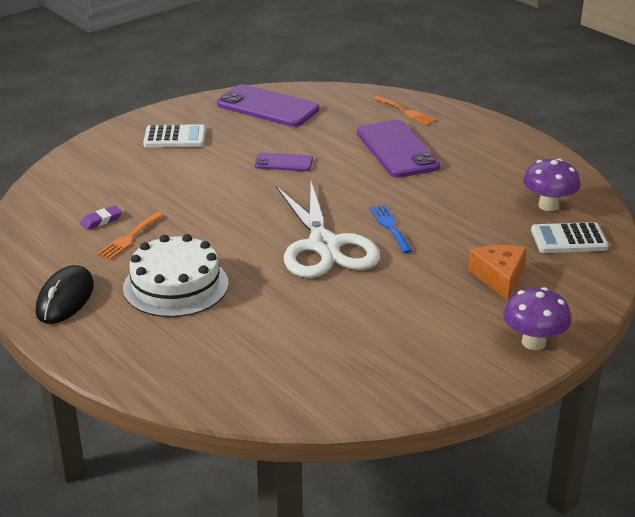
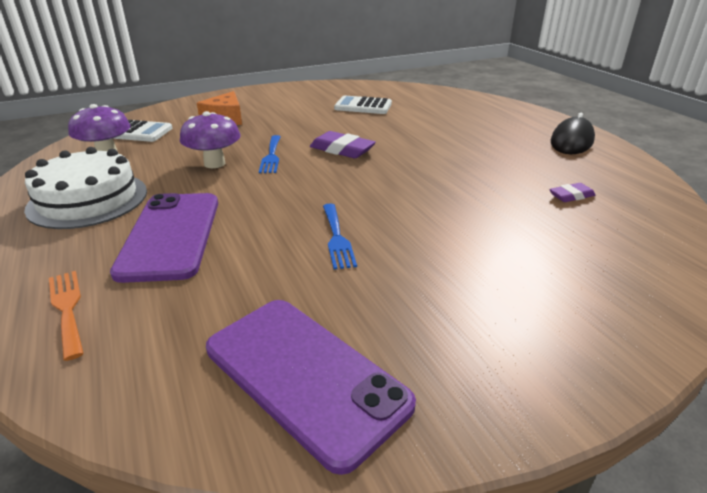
camera: 165 degrees left, 0 degrees up
(129, 238) = (532, 176): orange fork -> none
(175, 137) = (502, 315): white calculator -> white calculator (363, 106)
(176, 285) = (479, 139): white cake -> white cake (88, 199)
(283, 163) = (337, 238): purple phone -> blue fork
(324, 246) = (342, 150): white scissors -> purple eraser
(533, 342) = (247, 94): purple mushroom -> purple mushroom (214, 163)

